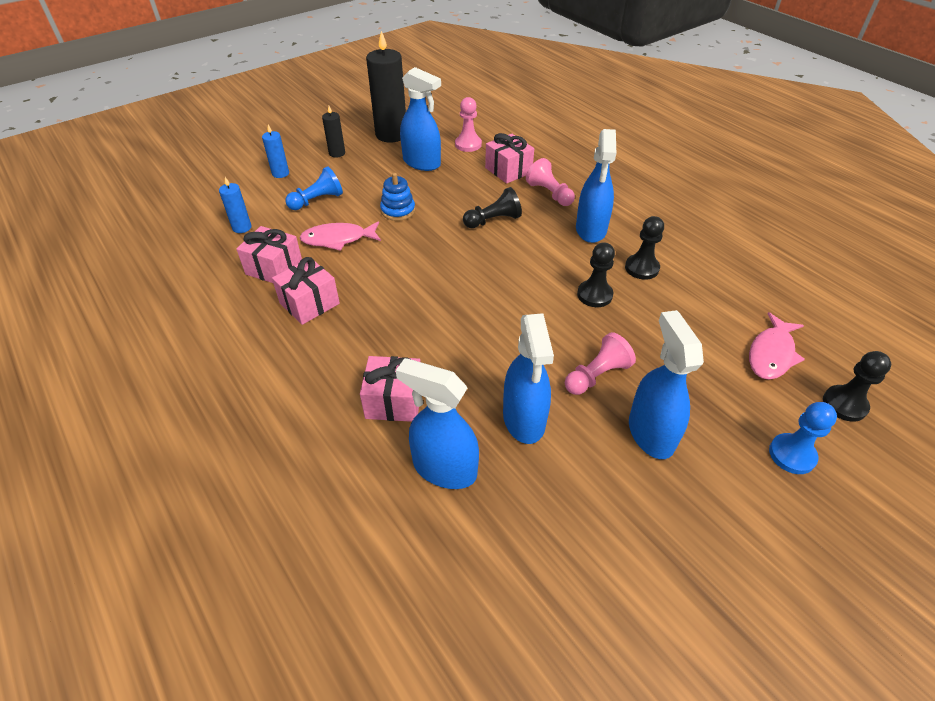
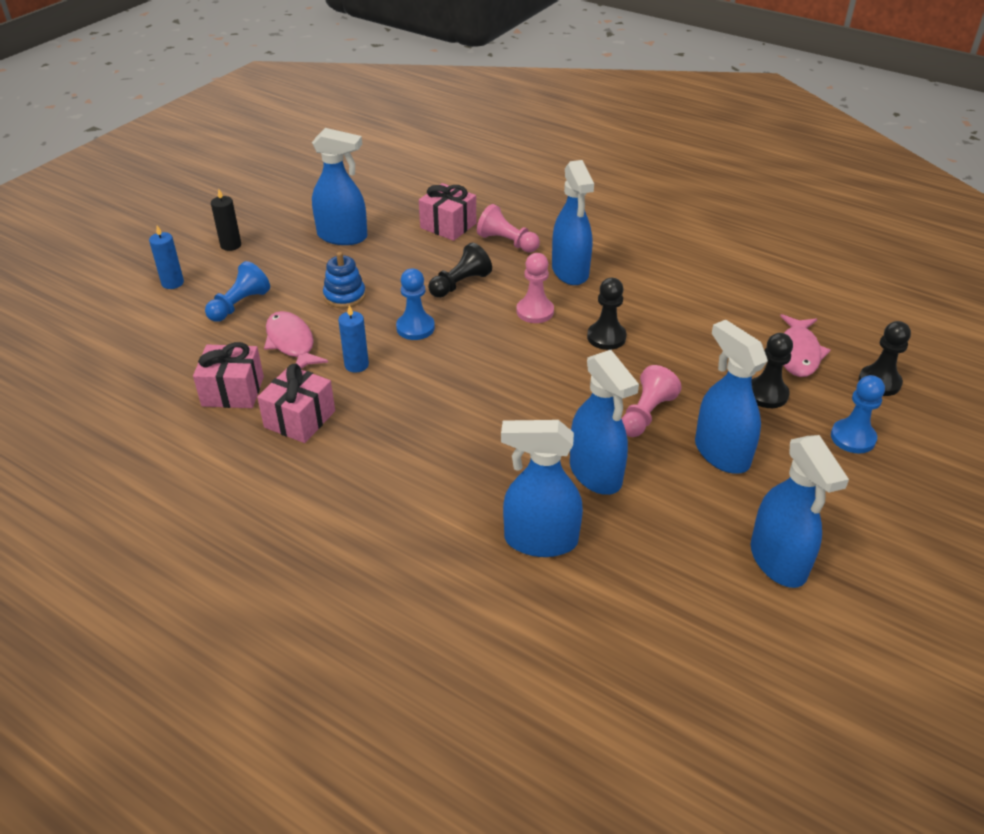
camera: 20 degrees left, 5 degrees down
(242, 227) = (163, 355): blue candle -> blue candle (356, 365)
(338, 239) = (291, 343): pink fish -> pink fish turned 90 degrees clockwise
(391, 135) = (286, 211): black candle -> none
(394, 401) = (453, 492): pink gift -> none
(438, 249) = (415, 328): none -> blue pawn
(468, 144) = (386, 205): pink pawn -> pink pawn (535, 311)
(641, 268) = (640, 300): black pawn -> black pawn (767, 394)
(658, 562) = (778, 561): none -> blue spray bottle

